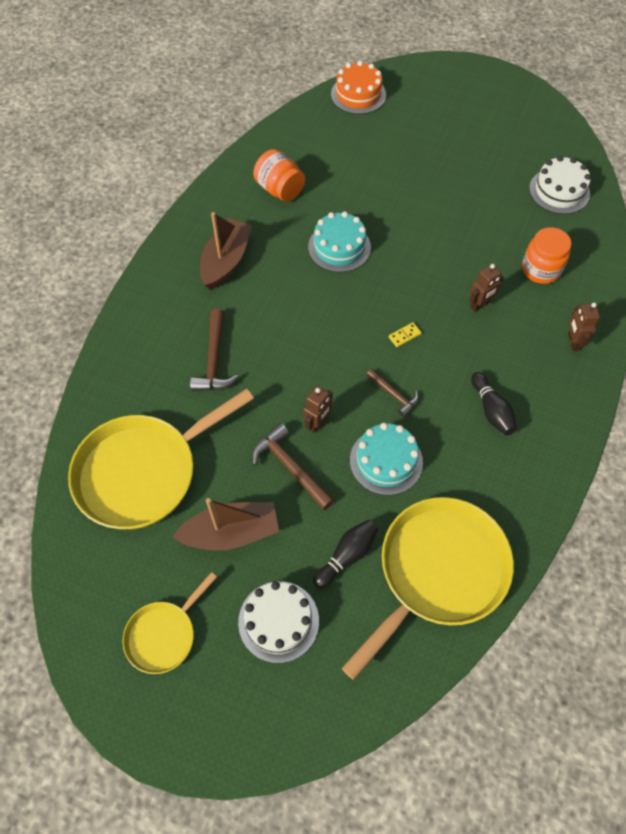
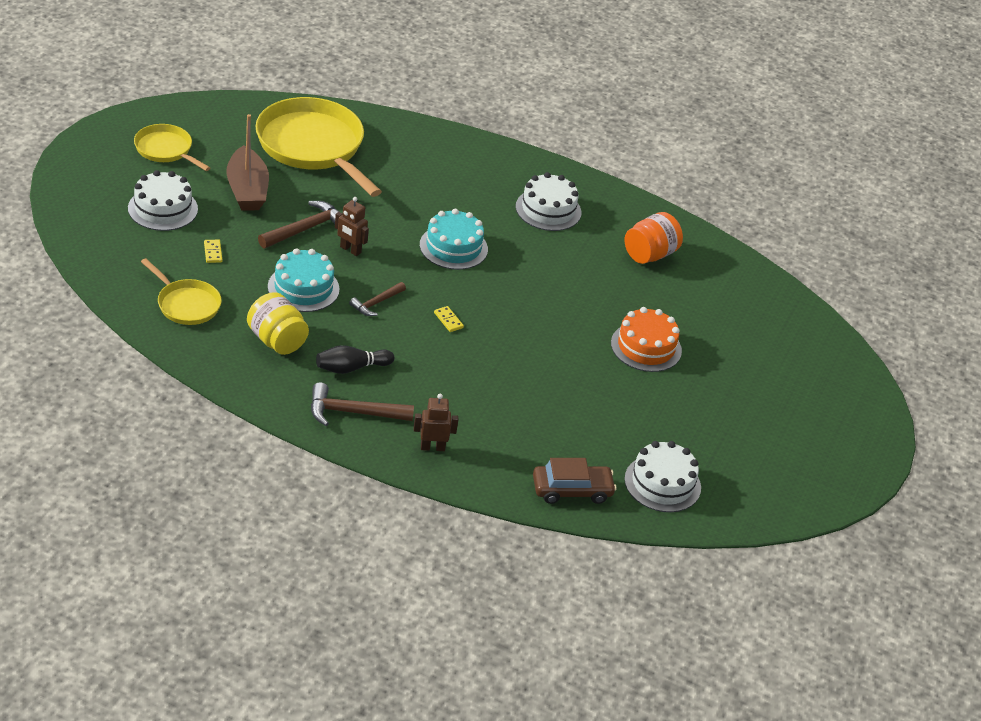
camera: 85 degrees right, 20 degrees down
(214, 360) = (427, 193): brown hammer -> brown hammer (353, 412)
(226, 261) = (548, 209): brown boat -> white cake
(339, 247) = (568, 289): turquoise cake -> turquoise cake (453, 247)
(347, 555) = (213, 252): black bowling pin -> yellow domino
(358, 94) = (812, 332): orange cake -> orange cake (646, 347)
(438, 572) = (186, 304): yellow pan -> yellow pan, size x0.52
(471, 478) = (277, 340): none -> yellow jar
(480, 305) = (486, 382): brown robot -> none
(541, 269) = (536, 441): orange jar -> none
(587, 246) = (572, 490): none -> brown car

